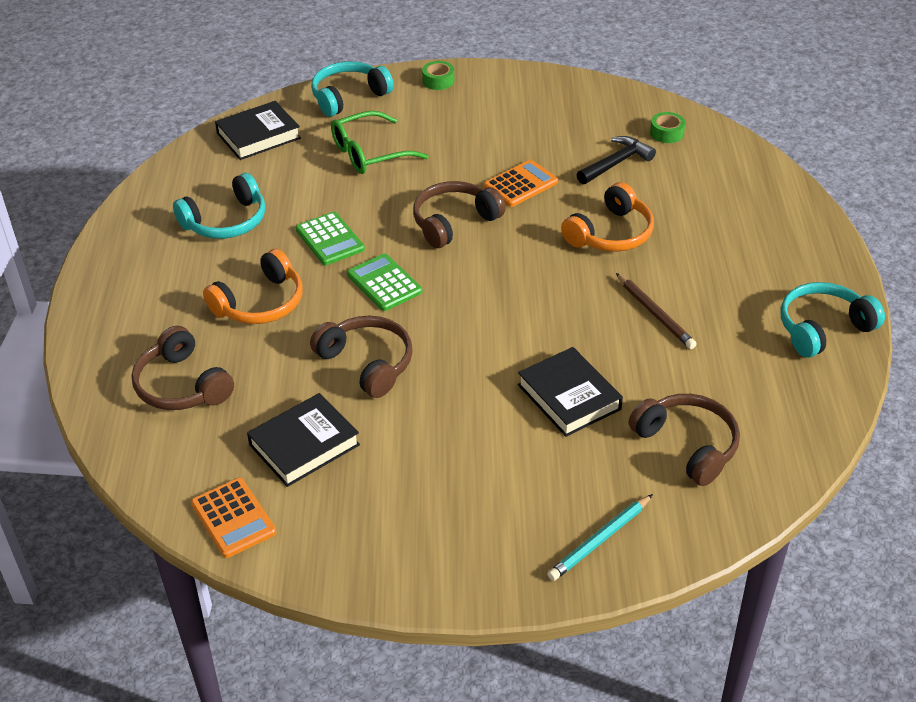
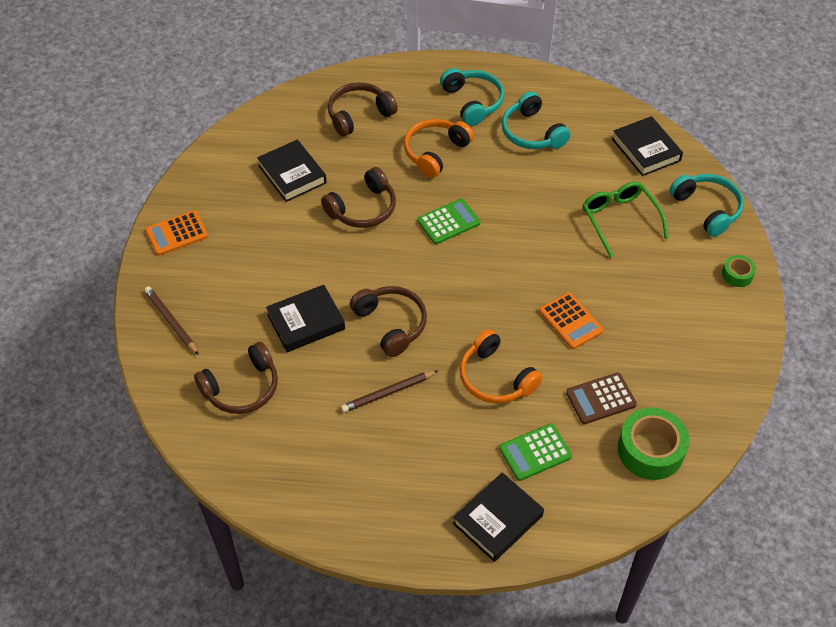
camera: 95 degrees right, 10 degrees up
(233, 518) = (239, 141): orange calculator -> orange calculator (177, 233)
(260, 303) = (435, 152): orange headphones -> orange headphones turned 75 degrees clockwise
(330, 239) = (504, 191): green calculator -> green calculator (535, 452)
(454, 222) = (520, 270): brown headphones -> brown headphones (391, 324)
(600, 540) = (171, 321): turquoise pencil -> brown pencil
(616, 163) = (600, 399): black hammer -> brown calculator
(666, 133) = (650, 450): green tape -> green tape, size x1.94
(782, 224) = (498, 520): none -> black book
(823, 328) = (350, 515): turquoise headphones -> turquoise headphones (472, 102)

